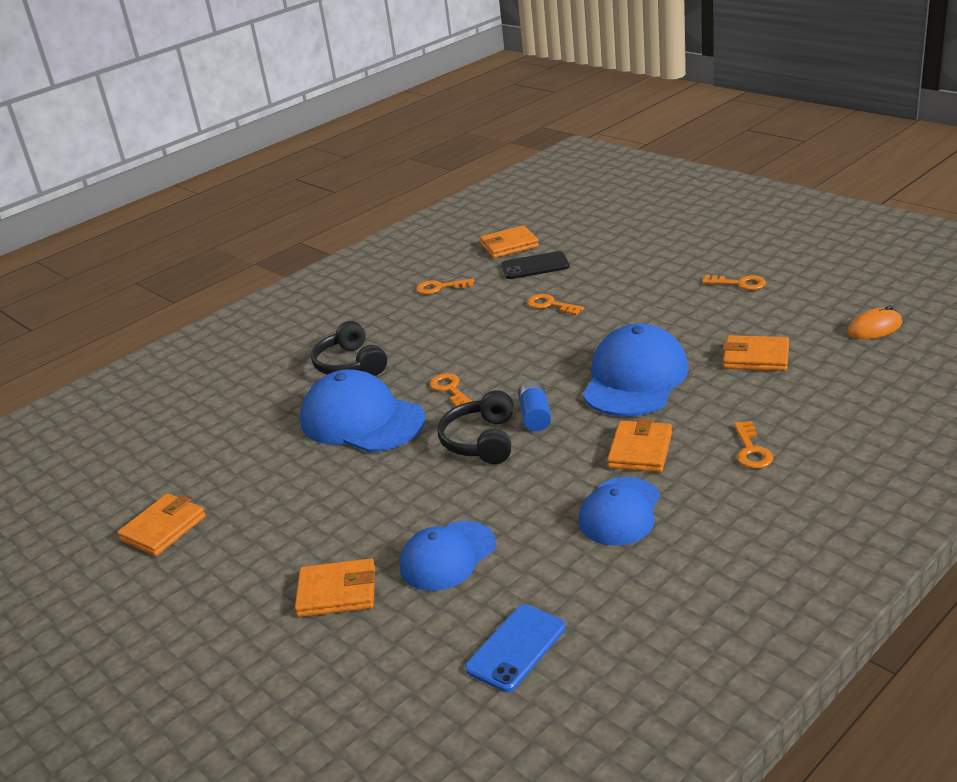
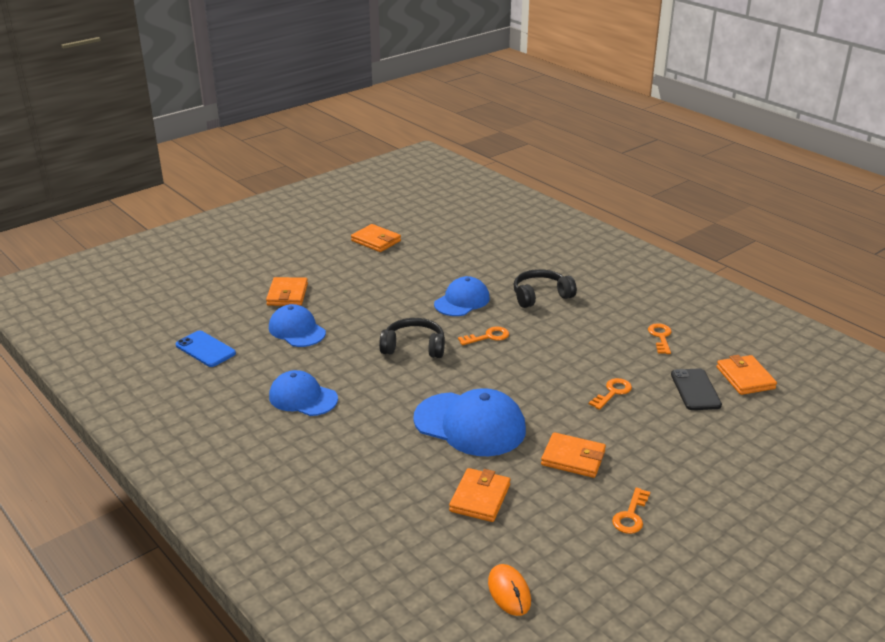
camera: 90 degrees right, 0 degrees up
(362, 420) = (462, 301): blue cap -> blue cap, size x0.65
(535, 416) = (435, 372): blue battery -> none
(640, 450) = (369, 415): orange wallet -> orange wallet (573, 458)
(751, 450) = (342, 468): orange key -> none

